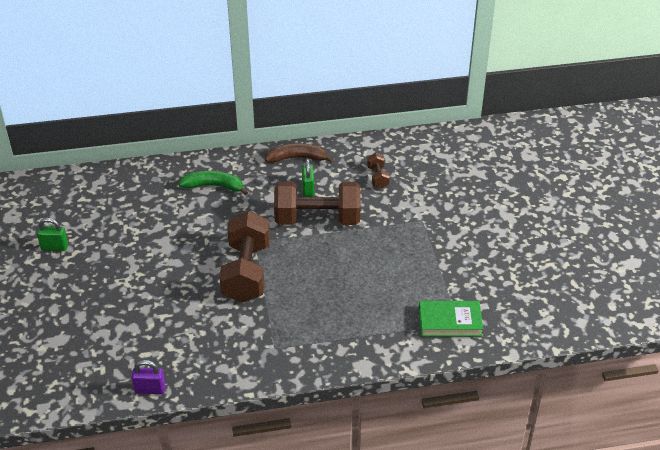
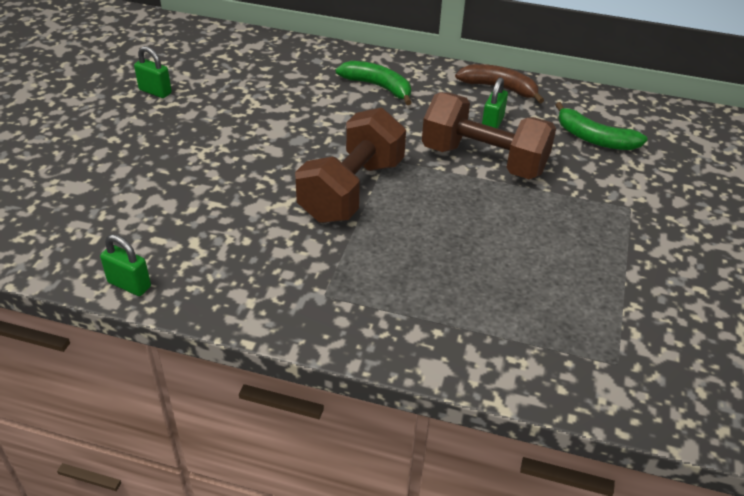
camera: 25 degrees right, 0 degrees up
(150, 389) = (129, 284): purple padlock -> green padlock
(378, 177) = (594, 138): brown dumbbell -> green banana
(450, 322) = (603, 358): green book -> none

